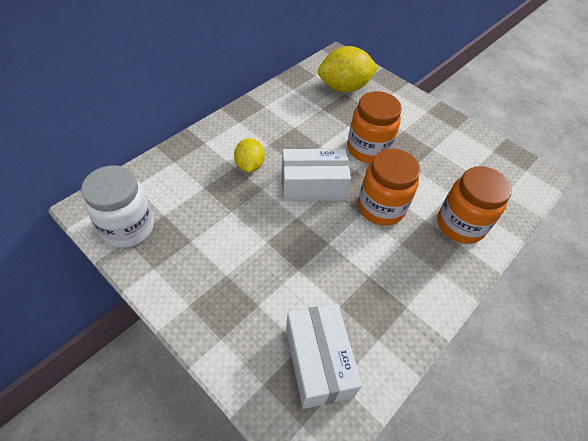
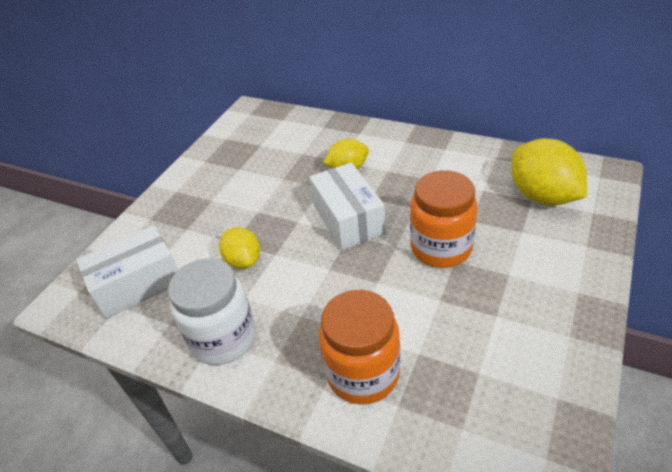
camera: 80 degrees right, 10 degrees down
(128, 227) = (238, 134): white jar -> white jar (223, 338)
(326, 267) = (243, 261): none -> yellow lemon
(381, 207) = (348, 284): orange jar -> none

